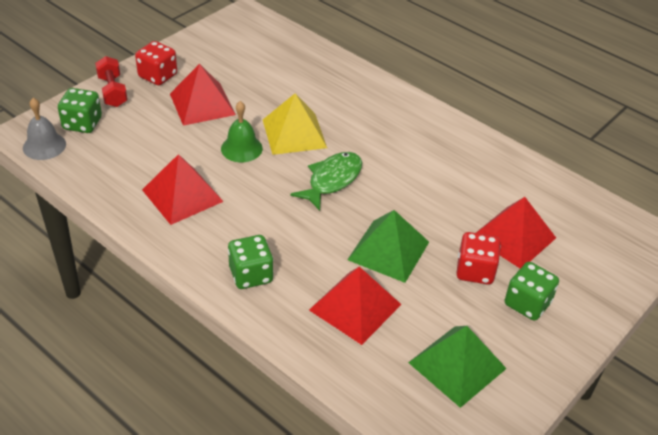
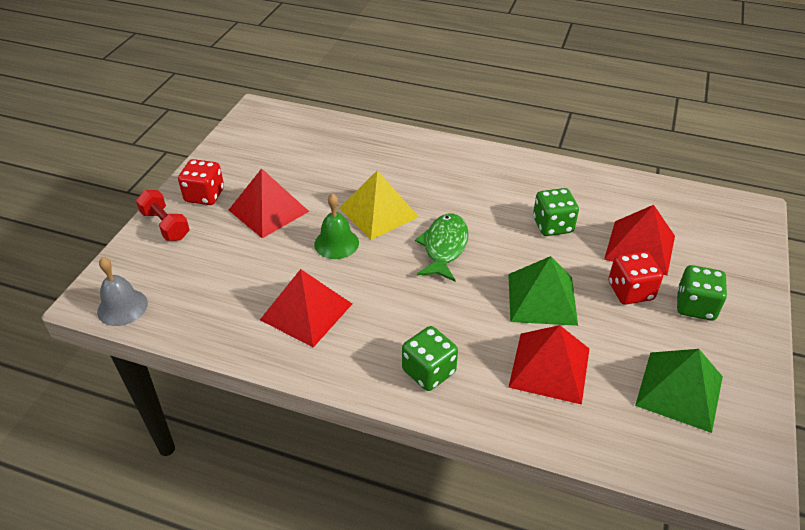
camera: 20 degrees left, 0 degrees up
(82, 123) = (152, 269): green dice -> green dice (552, 225)

